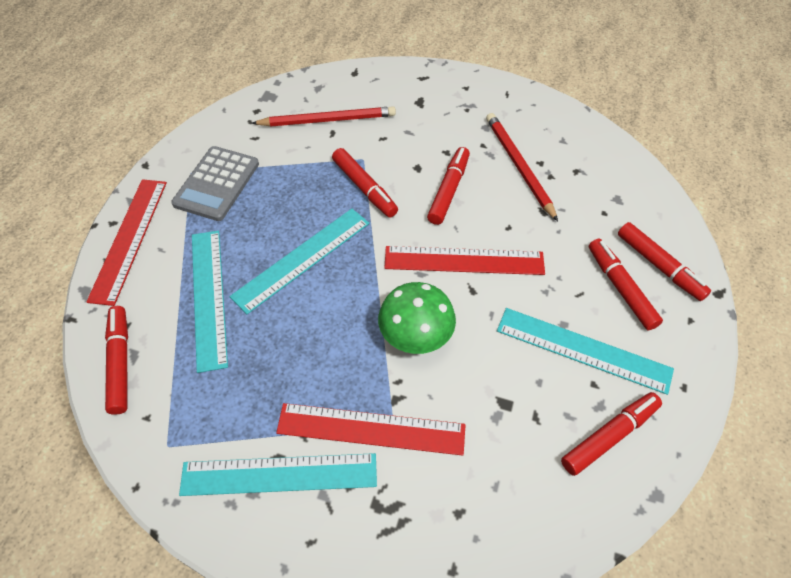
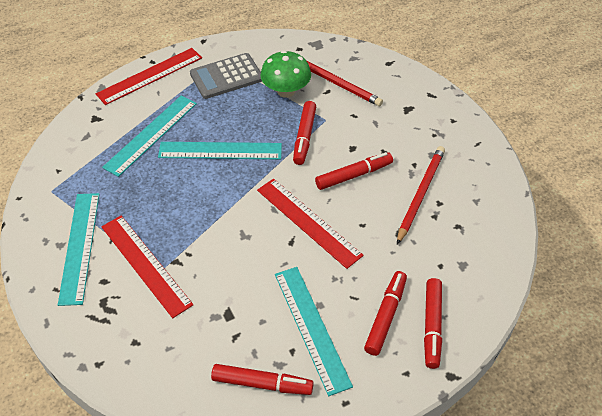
camera: 45 degrees right, 5 degrees down
(120, 363) = (76, 135): red marker -> none
(279, 474) = (80, 247): turquoise ruler -> turquoise ruler turned 45 degrees clockwise
(415, 336) = (227, 239): green mushroom -> green mushroom (286, 91)

